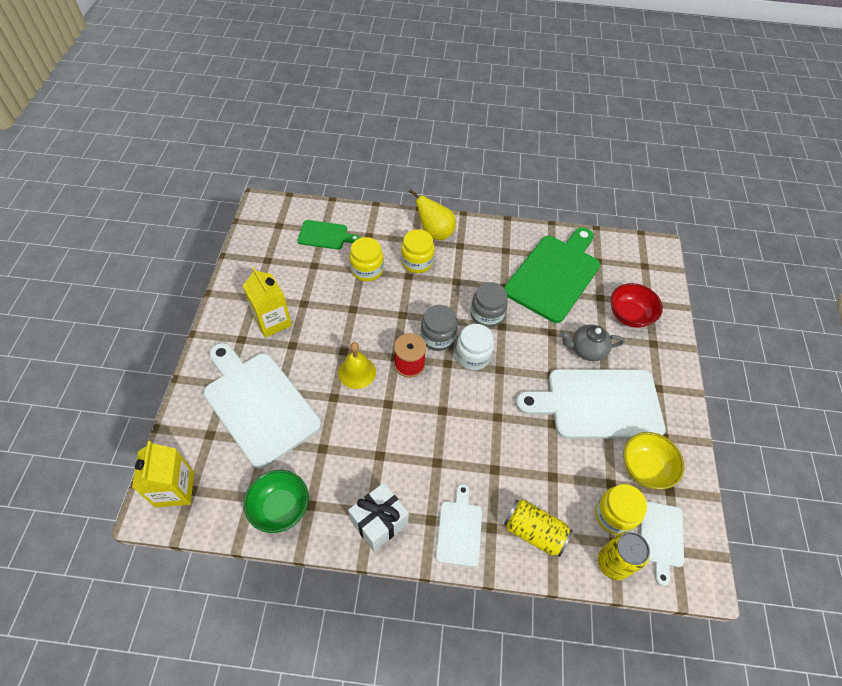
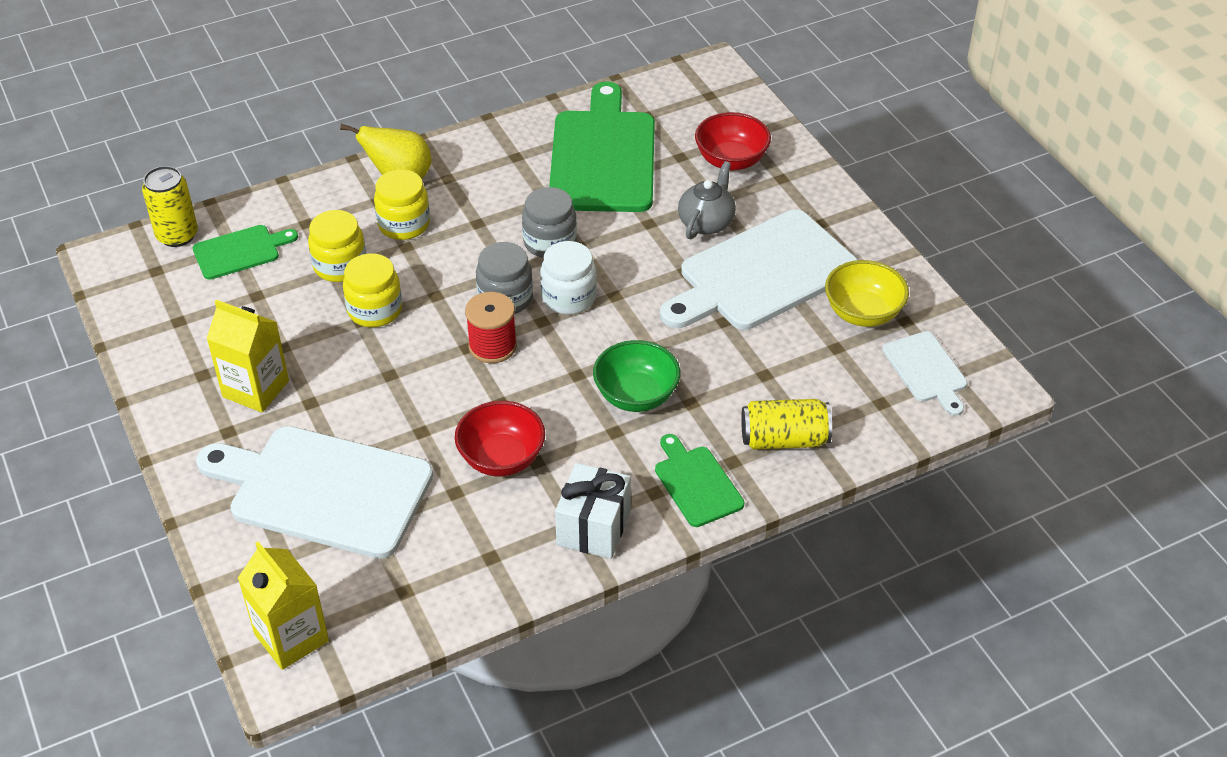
camera: 30 degrees left, 10 degrees down
(280, 508) = (455, 581): green bowl -> green bowl (636, 396)
(357, 372) = (429, 388): yellow bell -> none
(362, 441) = (501, 458): none -> red bowl
(459, 529) = (696, 483): white cutting board -> green cutting board
(587, 350) = (706, 222): grey teapot -> grey teapot turned 150 degrees clockwise
(613, 563) = (893, 422): yellow can -> yellow can (177, 235)
(614, 515) = (861, 376): yellow jar -> yellow jar (375, 310)

